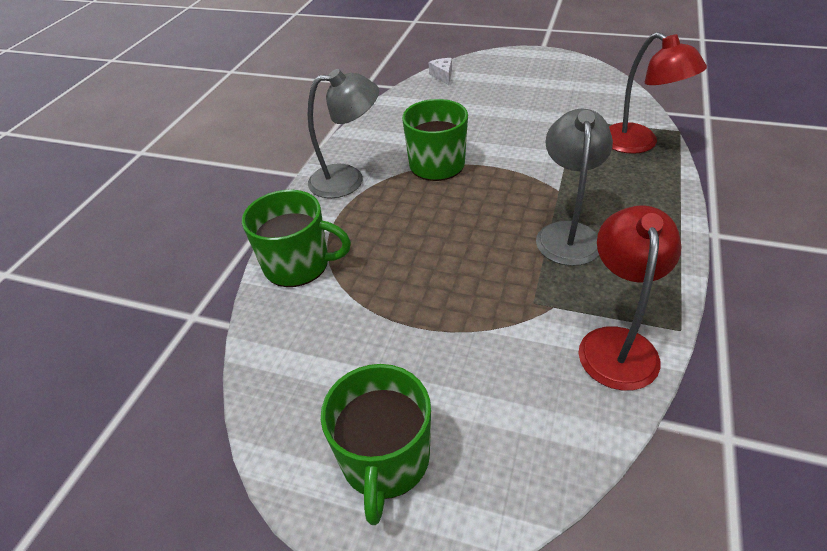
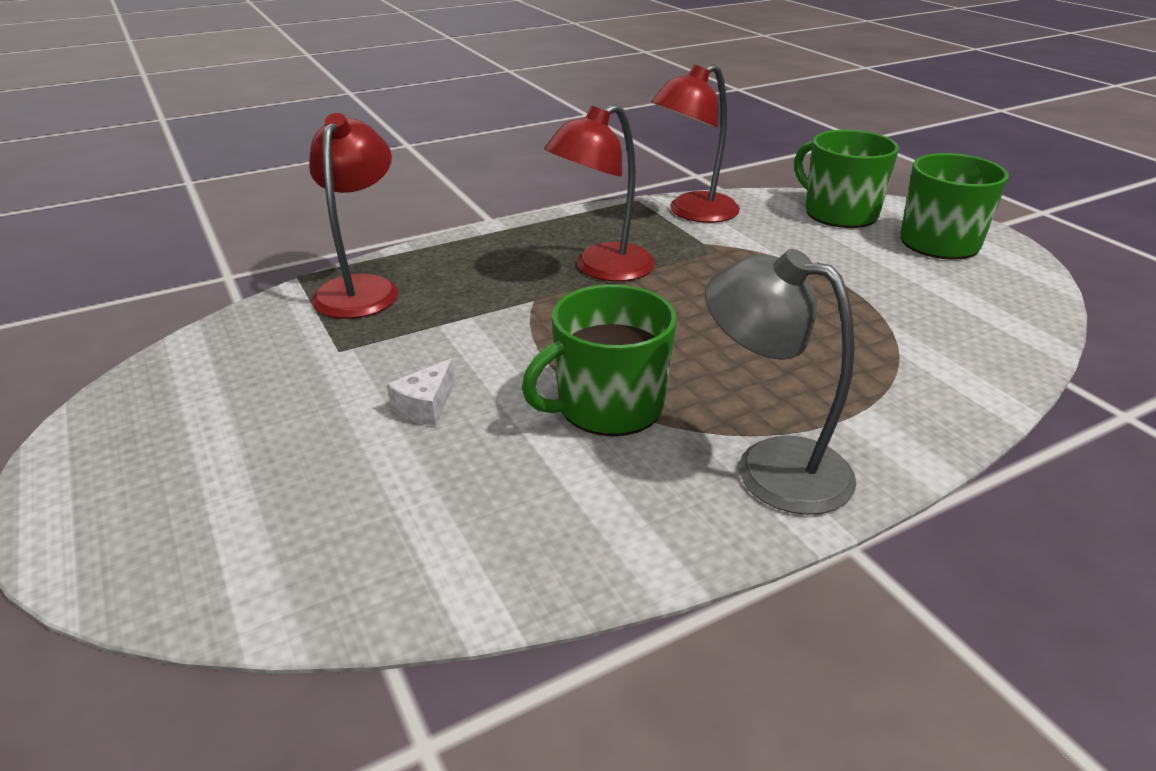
camera: 140 degrees left, 10 degrees down
(298, 264) = (942, 390): green mug -> green mug (839, 213)
(443, 76) = (274, 595): white cheese -> white cheese (425, 406)
(567, 233) = (602, 269): grey lamp -> red lamp

